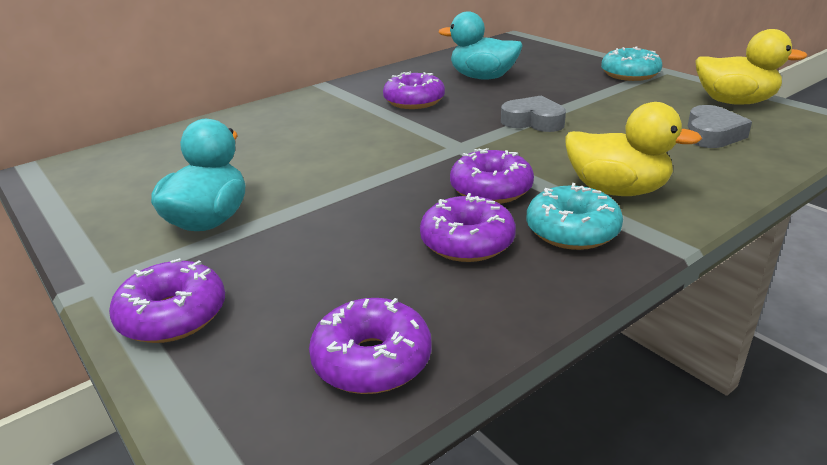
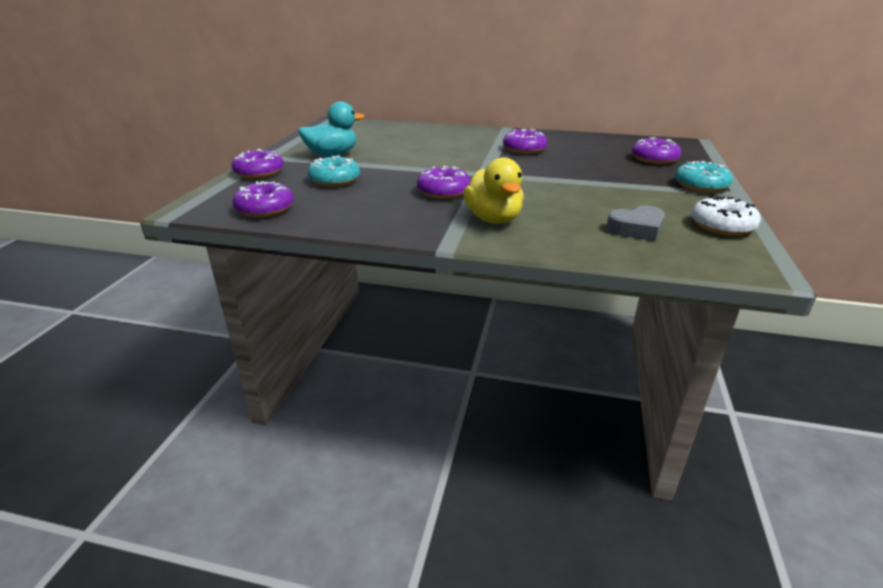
camera: 50 degrees right, 0 degrees up
(467, 242) = (380, 201): purple donut -> purple donut (654, 159)
(482, 77) = (596, 153): turquoise duck -> none
(533, 121) = (553, 180): grey heart -> none
(572, 231) = (425, 219): turquoise donut -> turquoise donut (335, 180)
(734, 102) = (722, 226): yellow duck -> white donut

